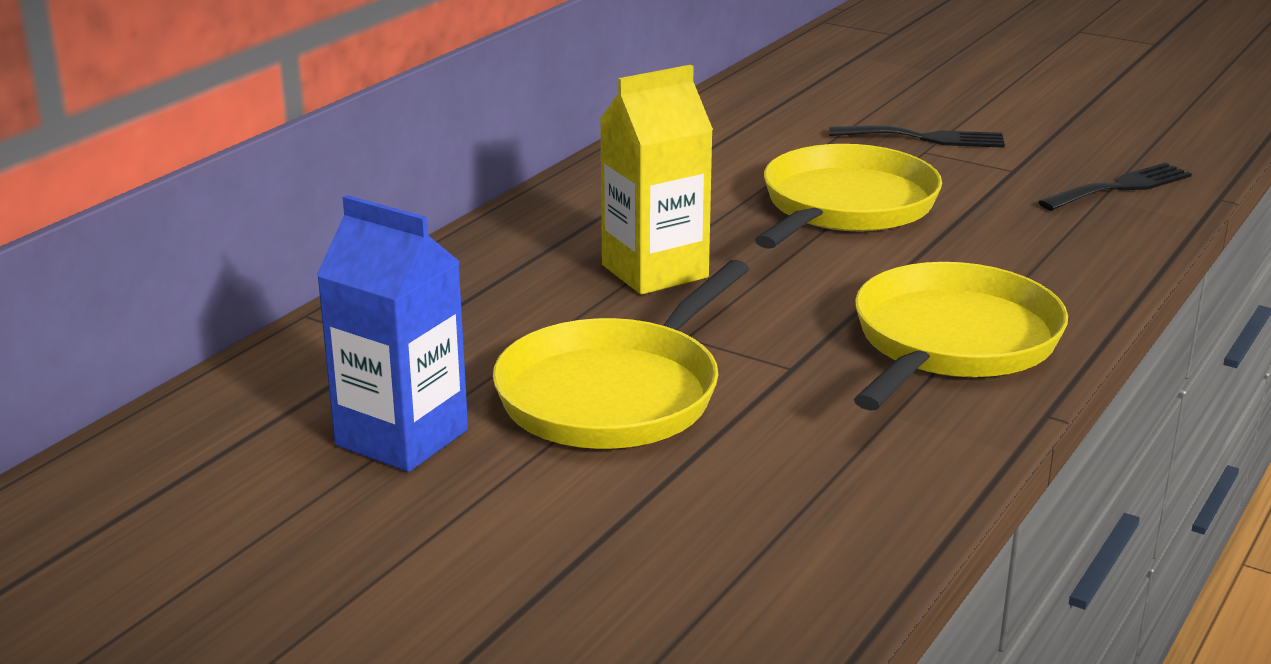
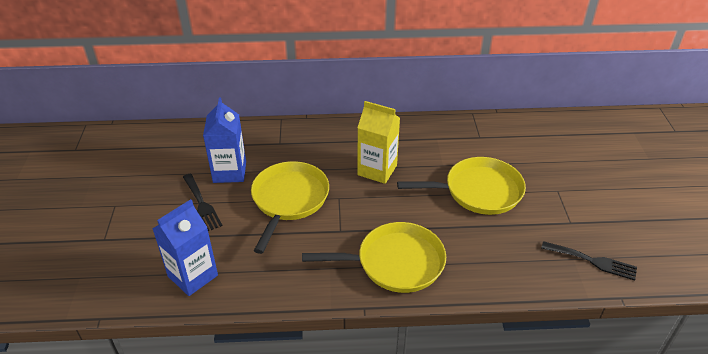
camera: 55 degrees right, 15 degrees up
(615, 393) = (289, 200): yellow pan -> yellow pan turned 105 degrees clockwise
(726, 601) = (193, 276): none -> blue carton
(925, 138) = (571, 185): black fork -> black fork (202, 204)

